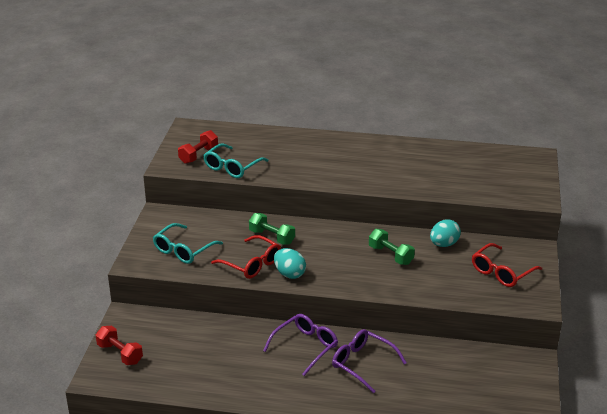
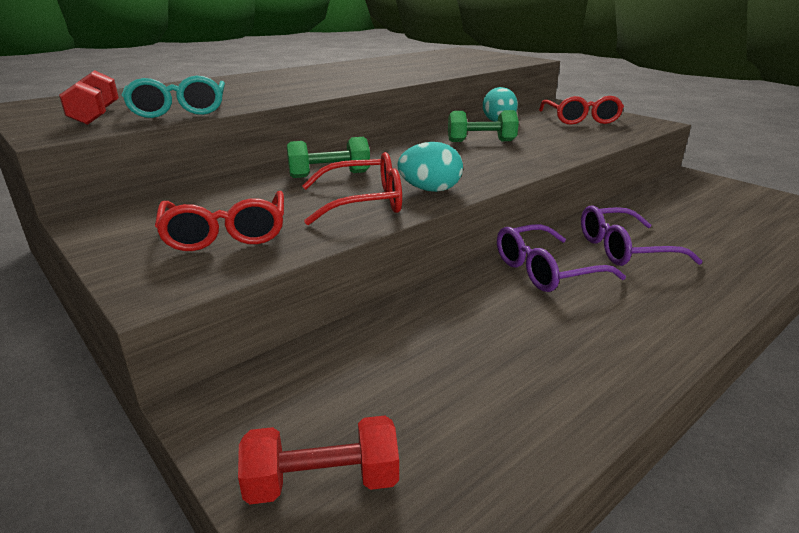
camera: 50 degrees left, 5 degrees down
(183, 250) = (226, 233): turquoise glasses -> red glasses
(305, 347) = (546, 270): purple glasses -> purple glasses turned 105 degrees counterclockwise

